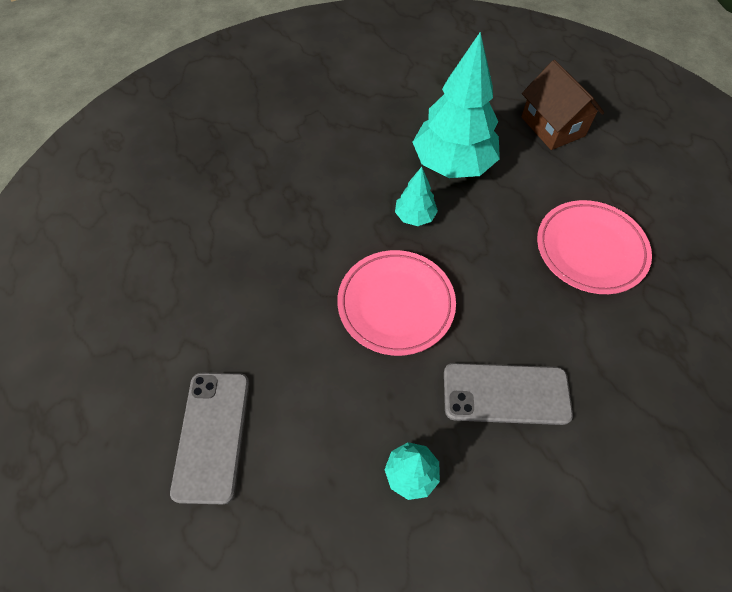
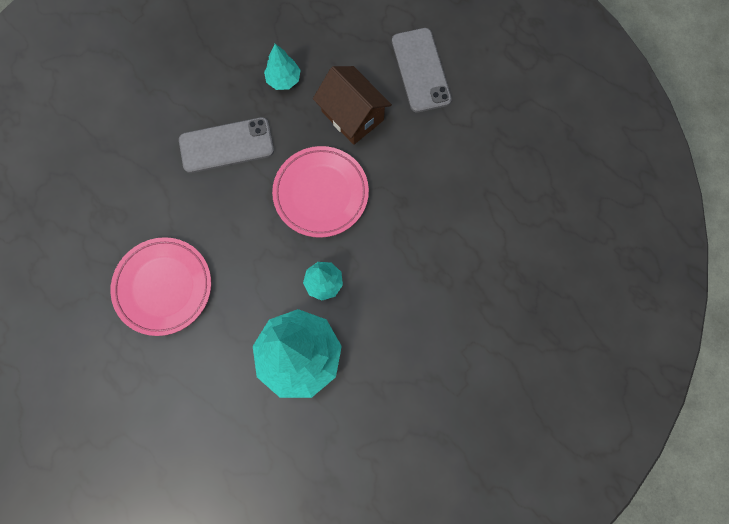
camera: 165 degrees right, 15 degrees up
(552, 126) = (201, 438): brown house -> brown house (352, 115)

